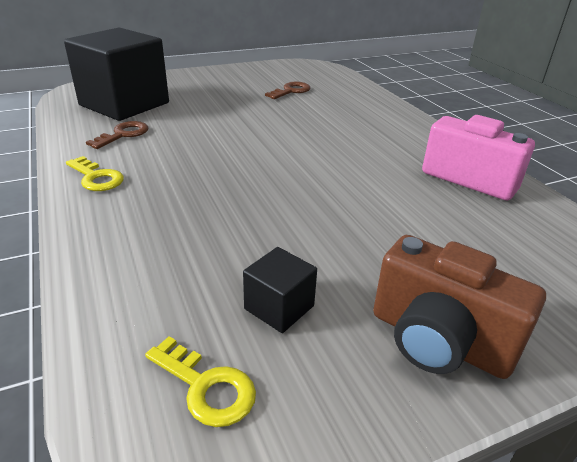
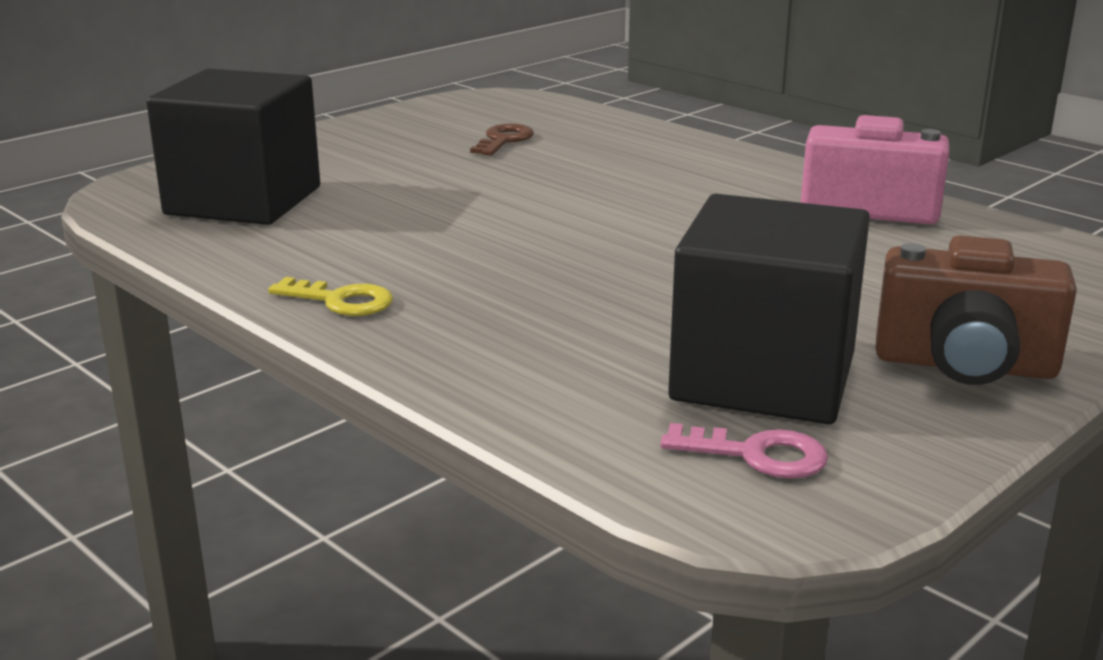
camera: 20 degrees left, 10 degrees down
(123, 134) = (303, 241): brown key -> none
(207, 387) = (757, 455): yellow key -> pink key
(279, 307) = (763, 377): black cube -> black cube, size x2.33

